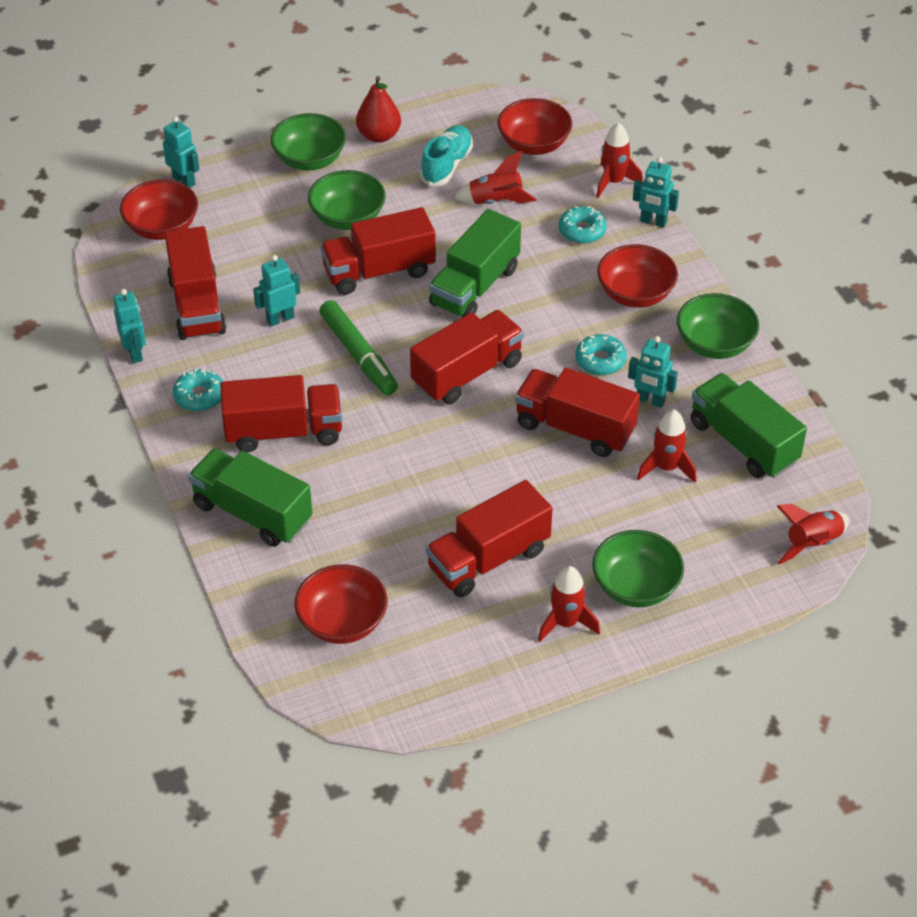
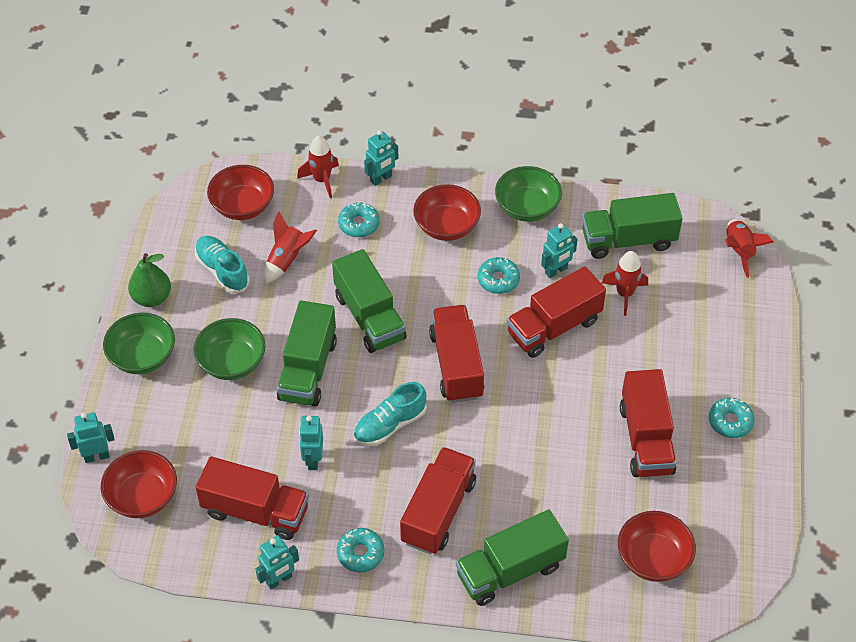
camera: 60 degrees left, 5 degrees up
(135, 353) = (279, 580): turquoise robot -> turquoise robot turned 135 degrees clockwise
(358, 355) = (390, 425): green marker -> turquoise shoe
(379, 135) = (152, 298): red pear -> green pear
(379, 271) = (308, 370): red truck -> green truck
(566, 623) = (730, 421): red rocket -> turquoise donut
(635, 586) = (720, 365): green bowl -> none

